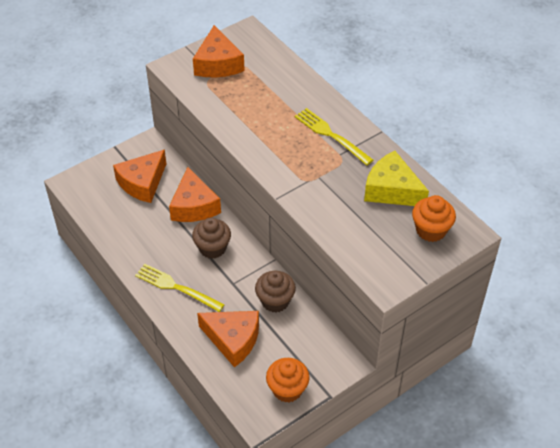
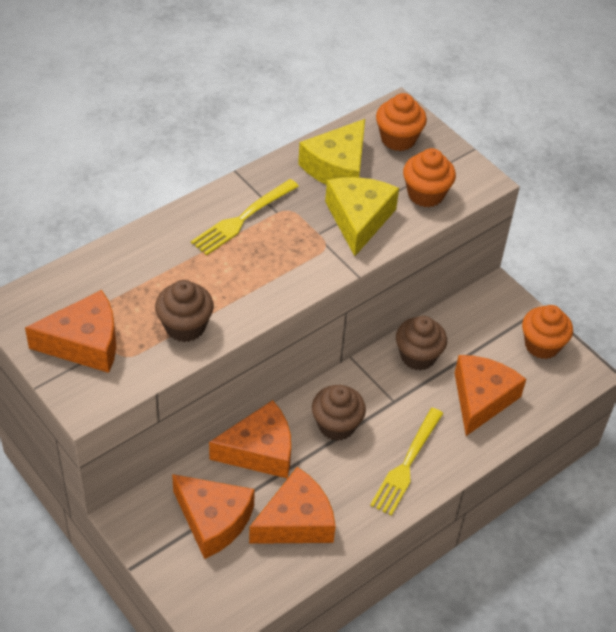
camera: 95 degrees left, 0 degrees up
(137, 224) = (296, 521): none -> orange cheese
(230, 108) = (185, 326): none -> brown cupcake
(334, 200) = (358, 219): none -> yellow cheese
(366, 244) = (425, 194): none -> orange cupcake

